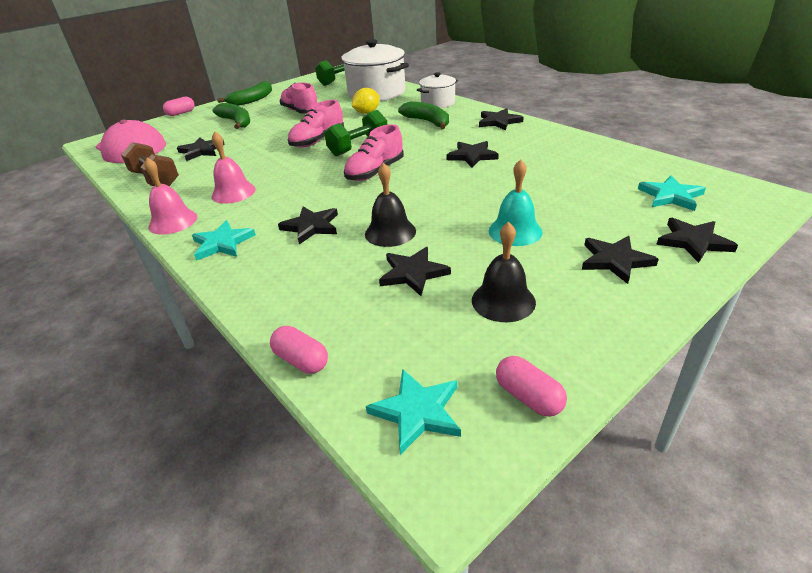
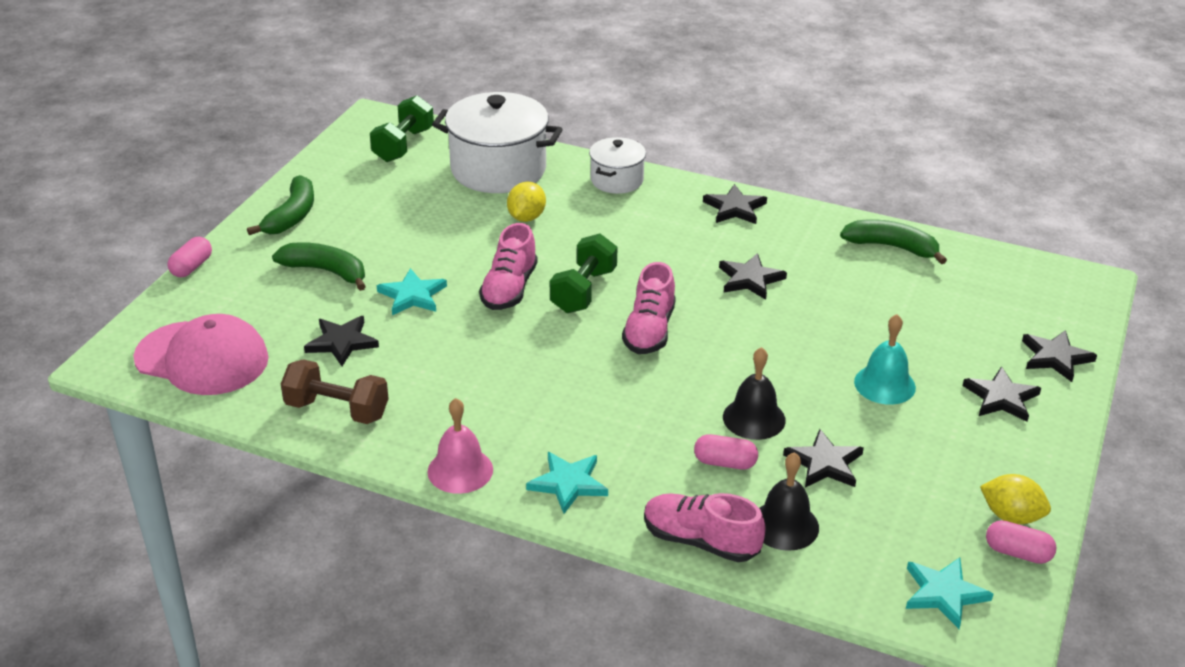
camera: 30 degrees left, 0 degrees up
(233, 192) = (489, 406): pink bell -> none
(300, 111) = (412, 230): pink shoe -> pink shoe (700, 541)
(301, 360) = (805, 584): pink capsule -> pink capsule (725, 463)
(311, 226) = (653, 433): black star -> none
(427, 122) = (636, 223): green banana -> green banana (892, 247)
(503, 301) = (933, 470): black bell -> black bell (784, 525)
(548, 360) = (1011, 516): none -> yellow lemon
(670, 196) = (1005, 300): turquoise star -> turquoise star (412, 295)

